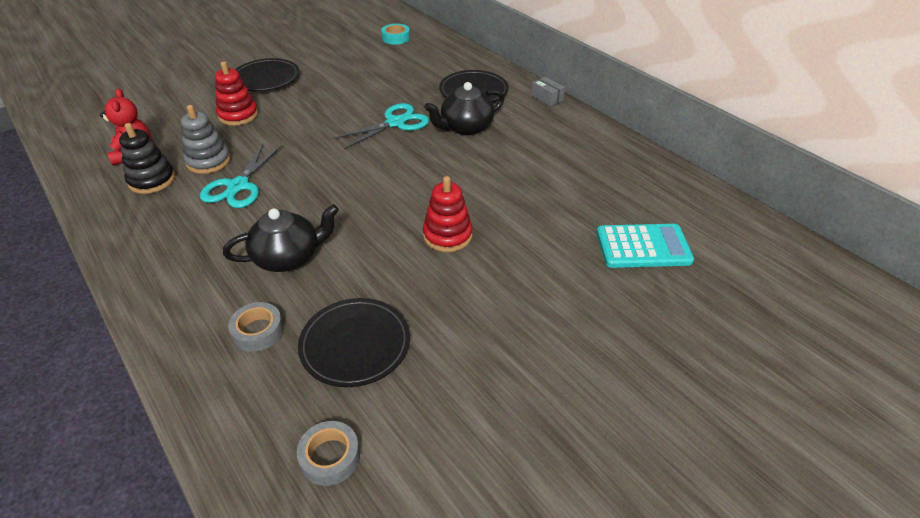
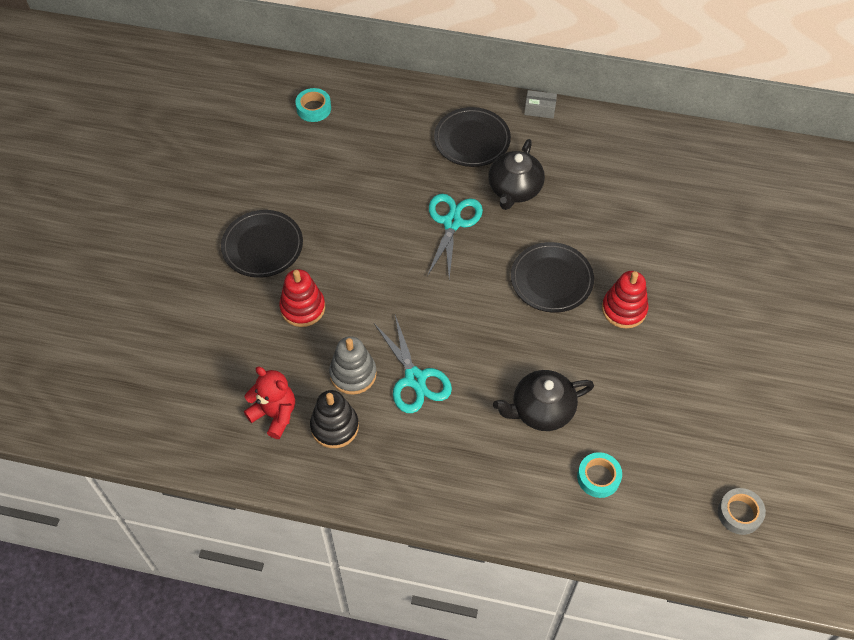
camera: 40 degrees left, 15 degrees up
(258, 331) = (598, 477): grey tape -> turquoise tape
(288, 257) = (541, 410): black teapot -> black teapot turned 135 degrees counterclockwise
(355, 345) = (668, 438): black plate -> black plate (551, 280)
(643, 247) = (752, 227): turquoise calculator -> none

